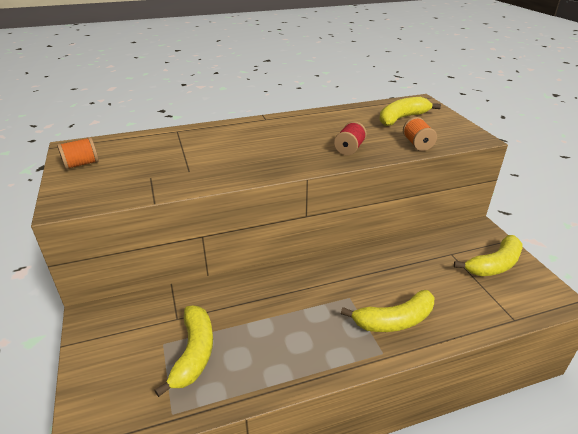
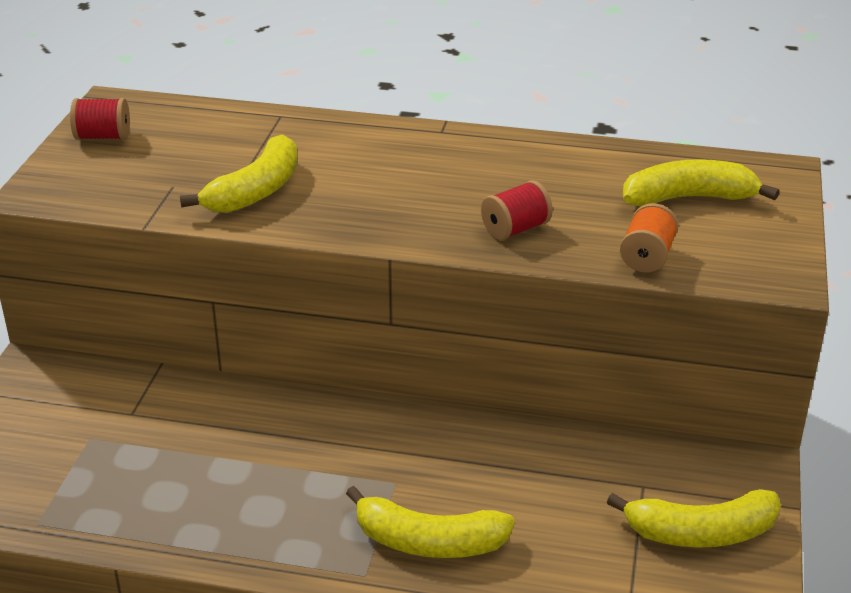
camera: 30 degrees right, 0 degrees up
(81, 164) = (103, 137): orange spool -> red spool
(194, 353) = (117, 466): yellow banana -> yellow banana (256, 191)

